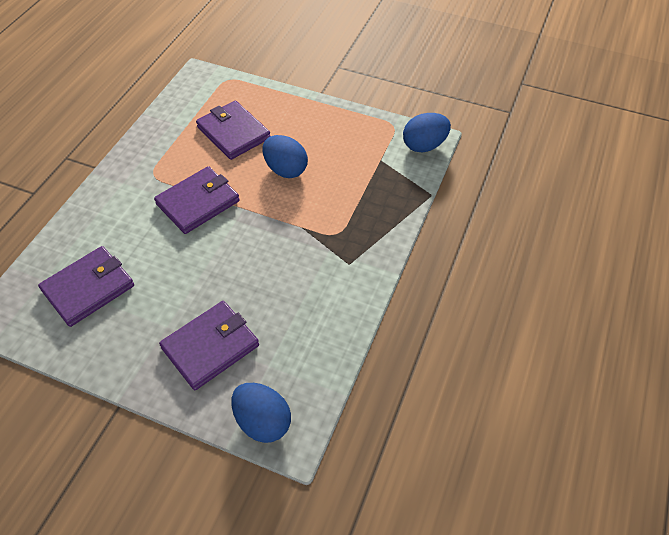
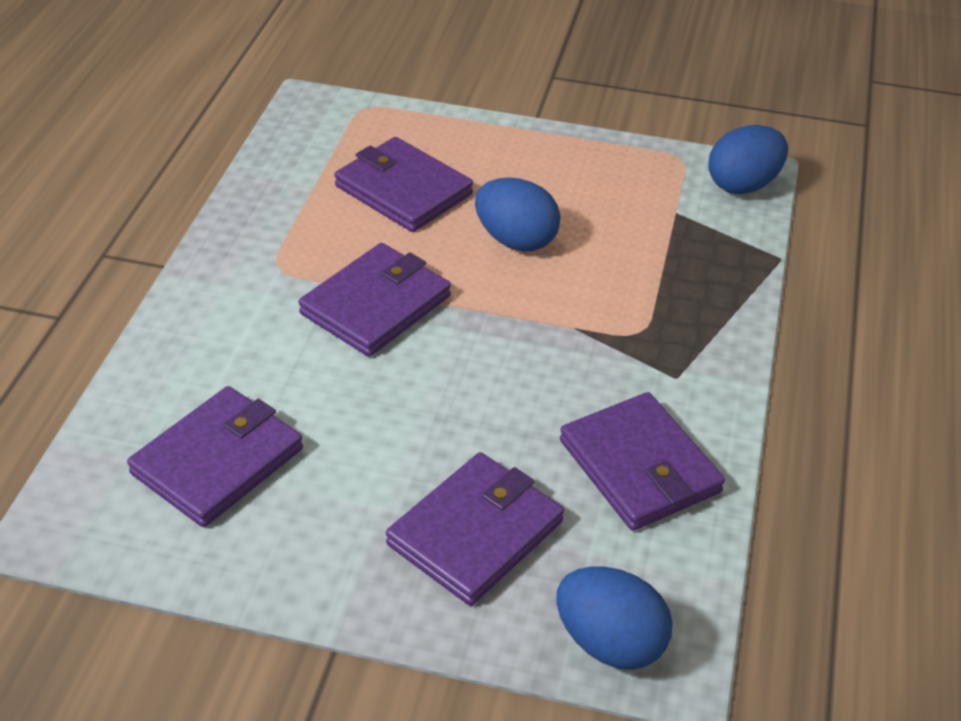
camera: 10 degrees left, 10 degrees down
(311, 317) = (639, 466): none -> purple wallet

